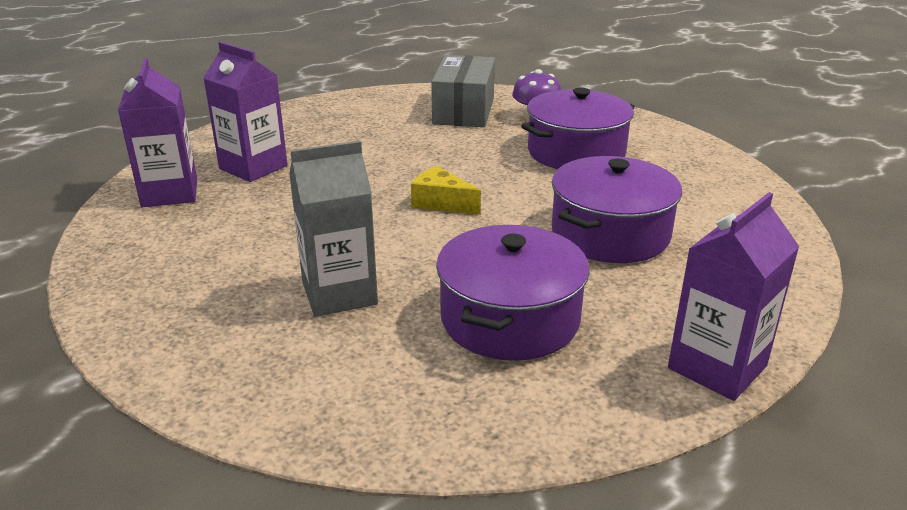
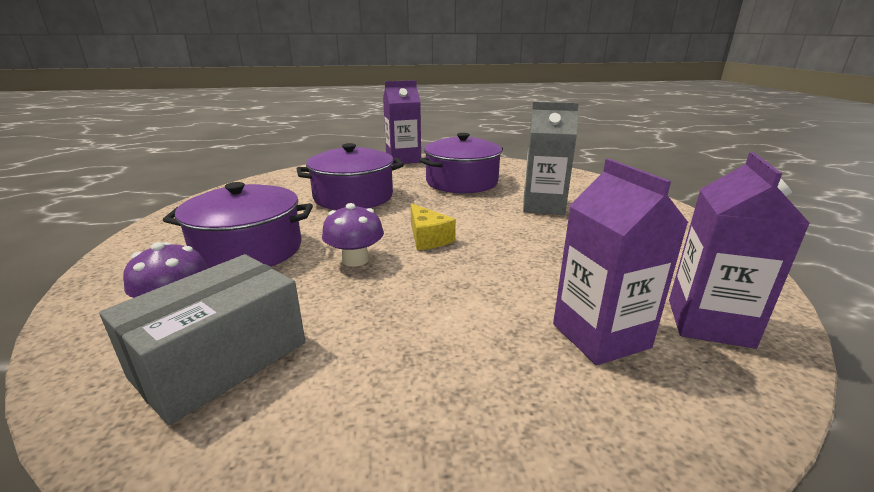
camera: 150 degrees left, 5 degrees down
(477, 168) = (355, 260): none -> purple mushroom

